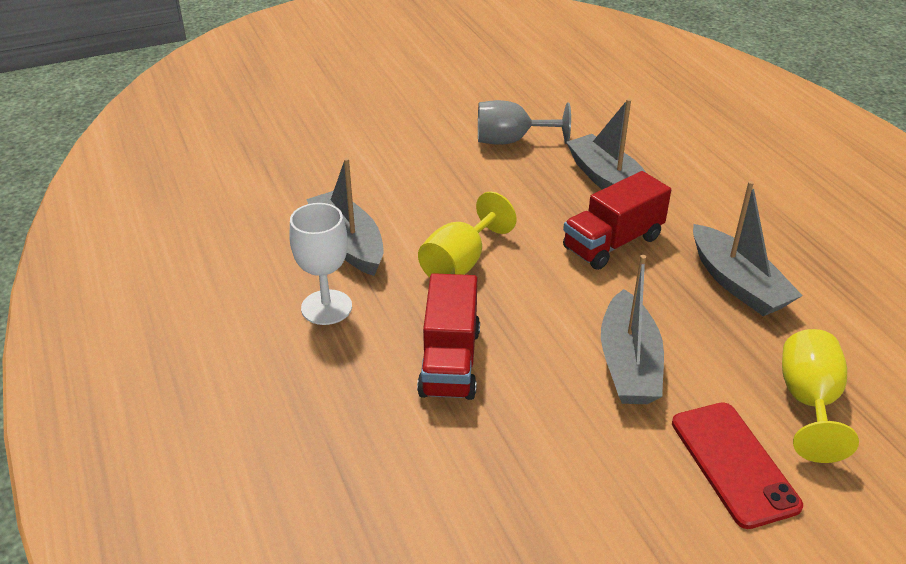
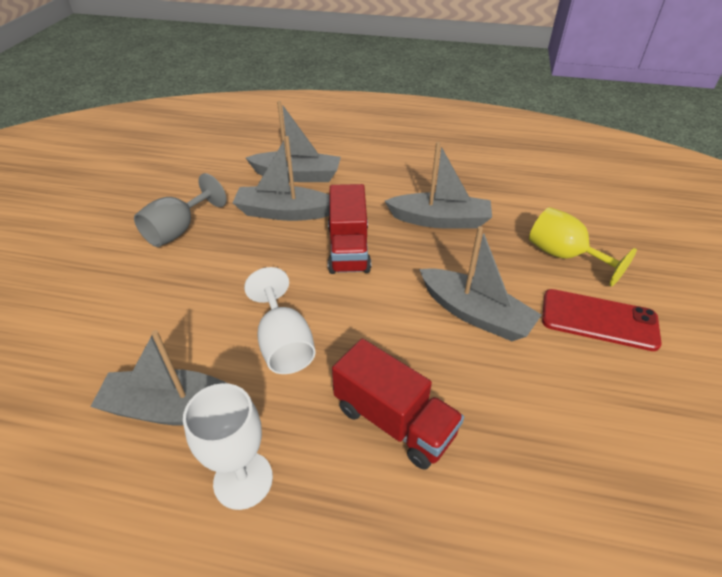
camera: 55 degrees left, 5 degrees up
(460, 263) = (284, 343): yellow goblet -> white goblet
(671, 160) = (297, 175): none -> grey boat

